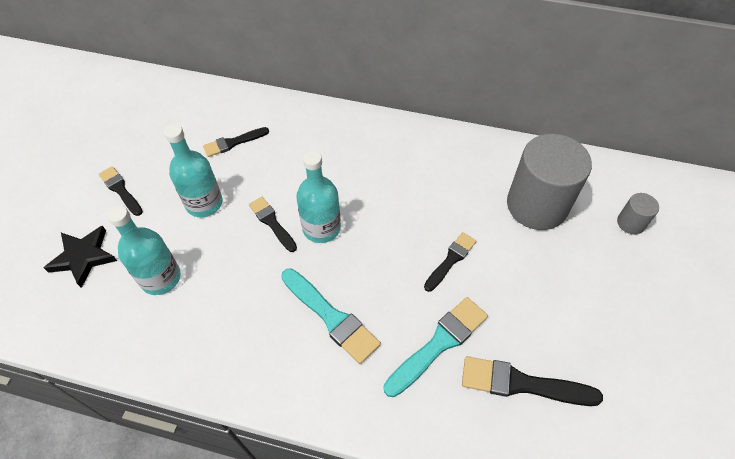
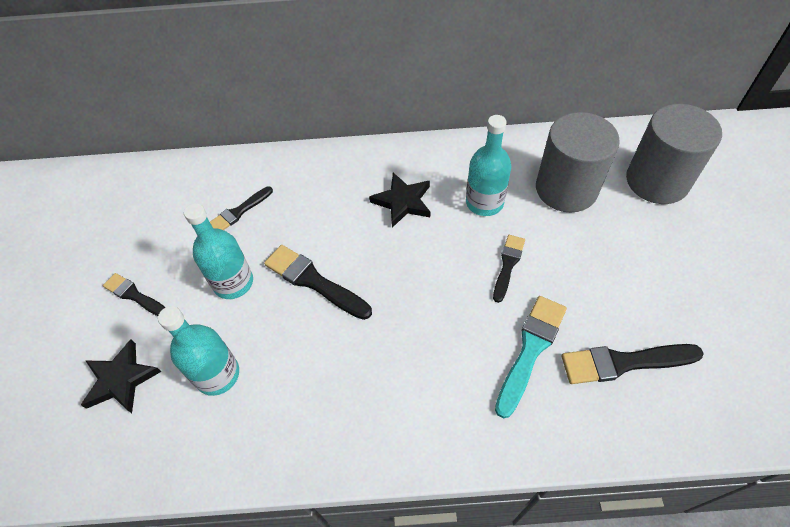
camera: 15 degrees left, 0 degrees up
(272, 223) = (314, 281): black brush -> black brush, size x1.57
(321, 228) = (367, 272): turquoise bottle -> turquoise bottle (484, 202)
(331, 317) = (414, 358): turquoise brush -> none
(378, 174) = (403, 202): none -> black star
(630, 223) = (657, 181): grey cylinder -> grey cylinder, size x2.25

